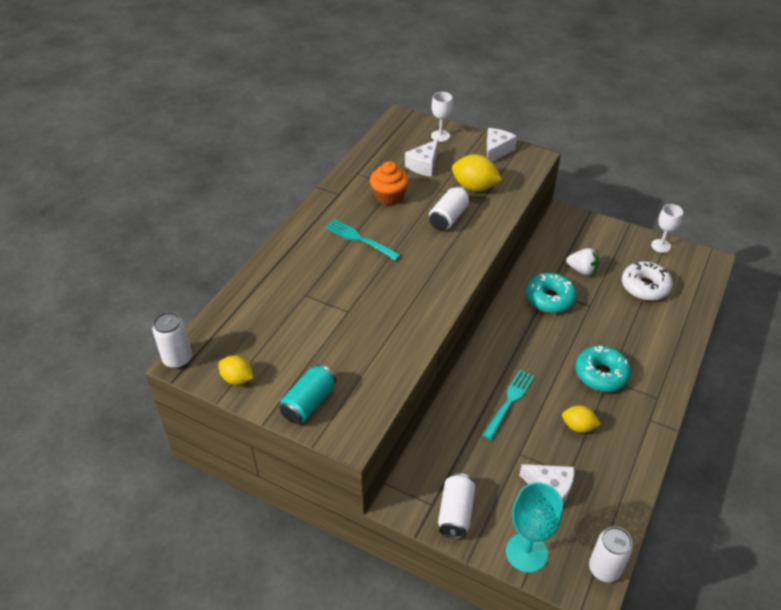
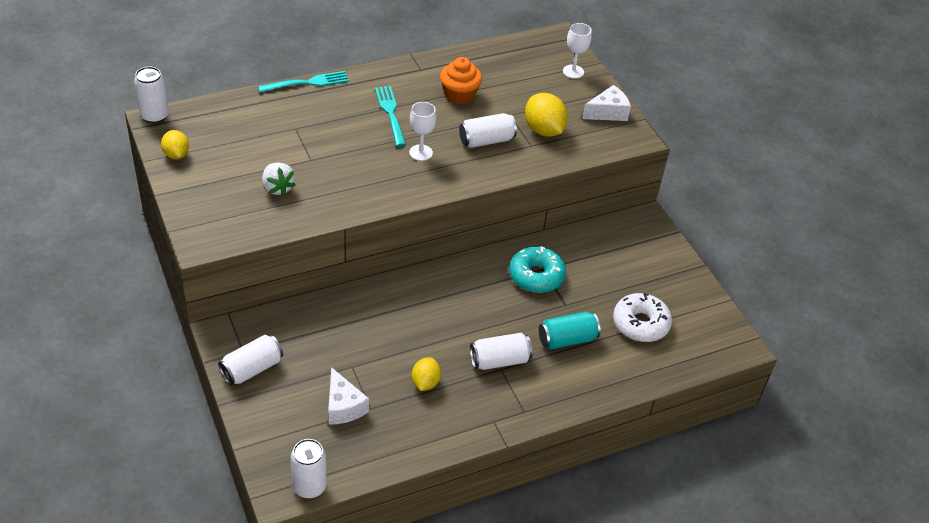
camera: 35 degrees right, 0 degrees up
(309, 403) = (202, 202): turquoise can -> turquoise can (567, 339)
(423, 165) = (523, 87): white cheese -> none
(509, 402) = (394, 326): turquoise fork -> turquoise fork (307, 83)
(526, 552) = (267, 432): turquoise goblet -> none
(578, 426) = (425, 382): yellow lemon -> yellow lemon turned 45 degrees clockwise
(582, 270) = (599, 273): white strawberry -> white strawberry (277, 188)
(601, 374) = (499, 360): turquoise donut -> white can
(661, 246) = (707, 302): white goblet -> white goblet (421, 153)

